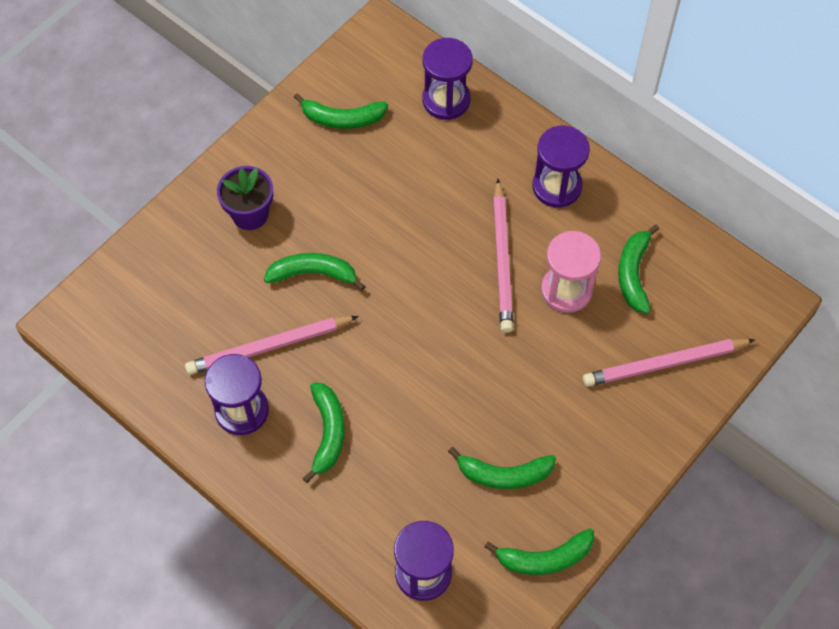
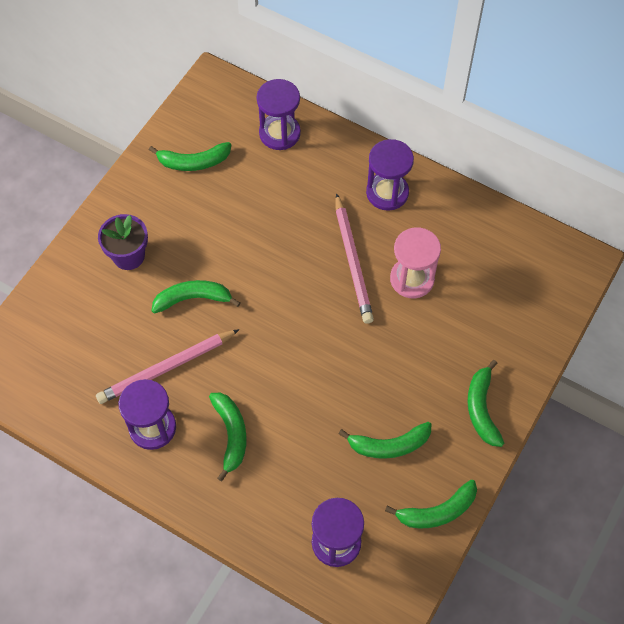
camera: 10 degrees left, 0 degrees up
(633, 274) = (465, 256): green banana -> green banana (481, 409)
(664, 364) = (506, 328): pink pencil -> none

